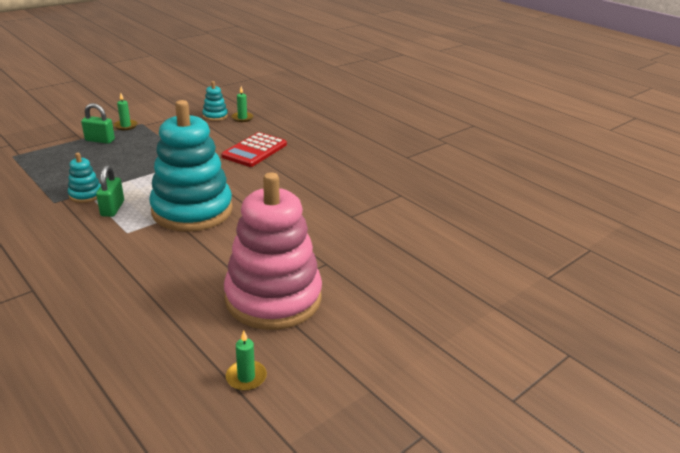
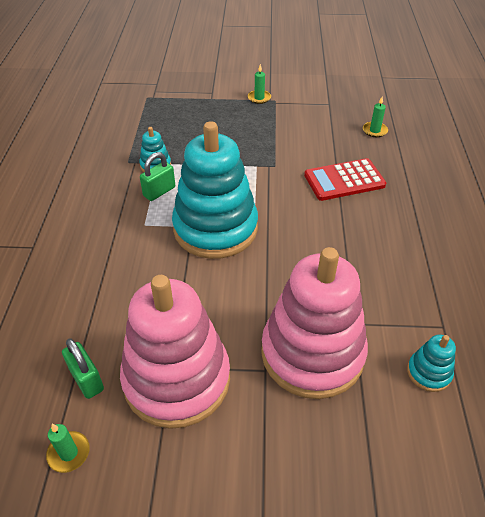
camera: 45 degrees right, 15 degrees up
(100, 140) = (223, 107): green padlock -> green padlock (87, 379)
(215, 116) = (350, 117): turquoise stacking toy -> turquoise stacking toy (429, 372)
(344, 241) = (312, 353): none -> pink stacking toy

